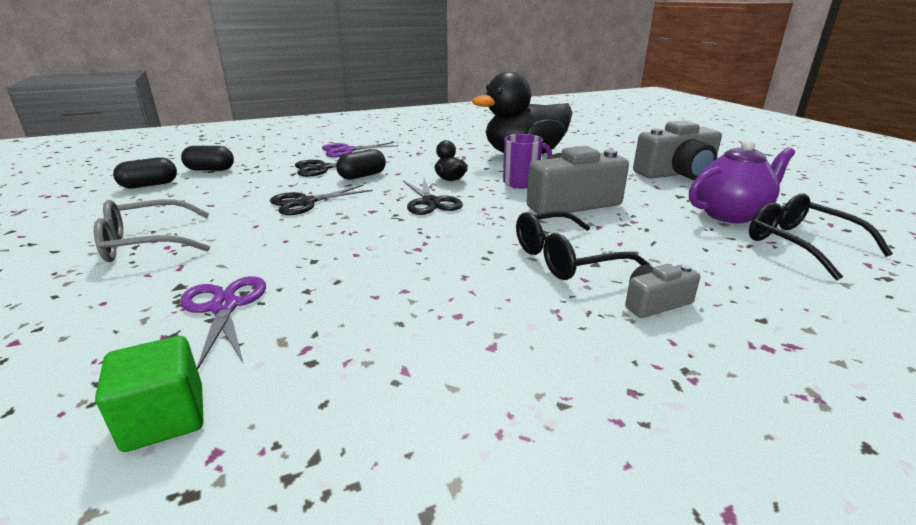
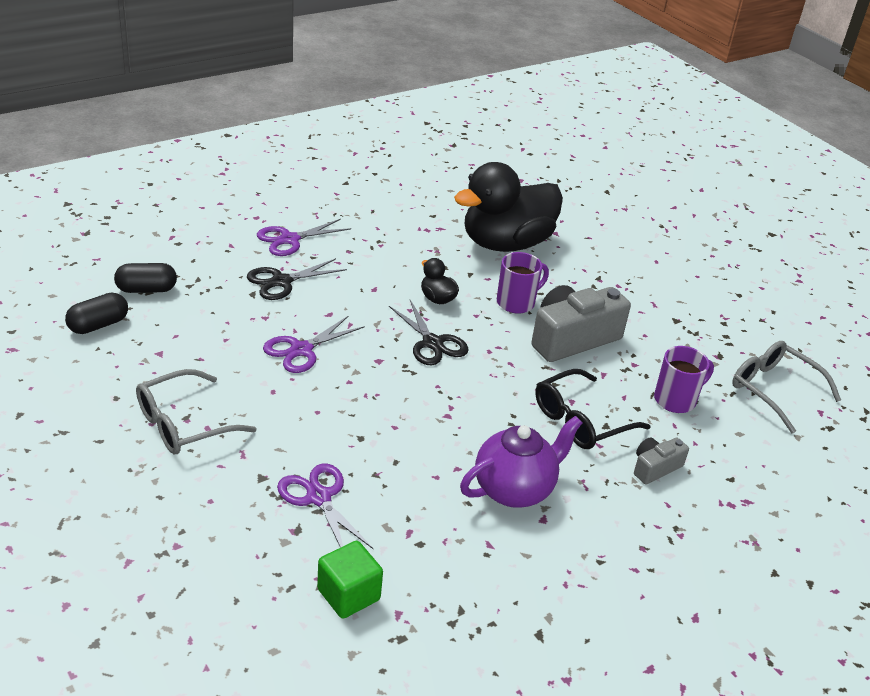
camera: 15 degrees left, 10 degrees up
(305, 202) = (301, 350): black scissors -> purple scissors
(362, 176) = (337, 296): black capsule -> none
(676, 173) = (674, 278): grey camera -> none
(681, 247) = (676, 400): none -> purple mug
(730, 215) = (720, 349): purple teapot -> purple teapot (514, 489)
(800, 244) = (773, 390): black glasses -> grey glasses

